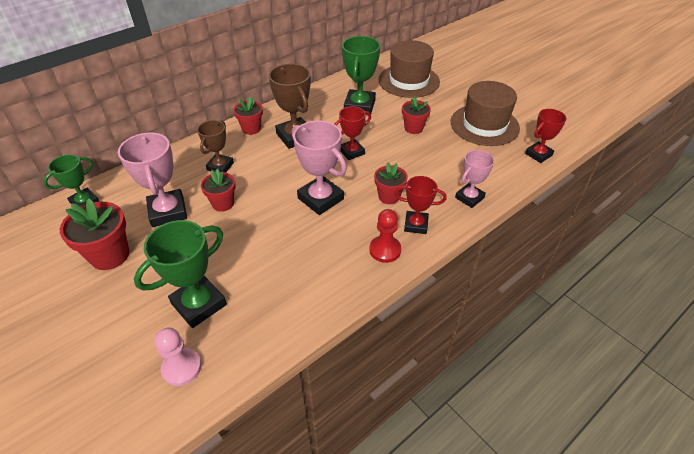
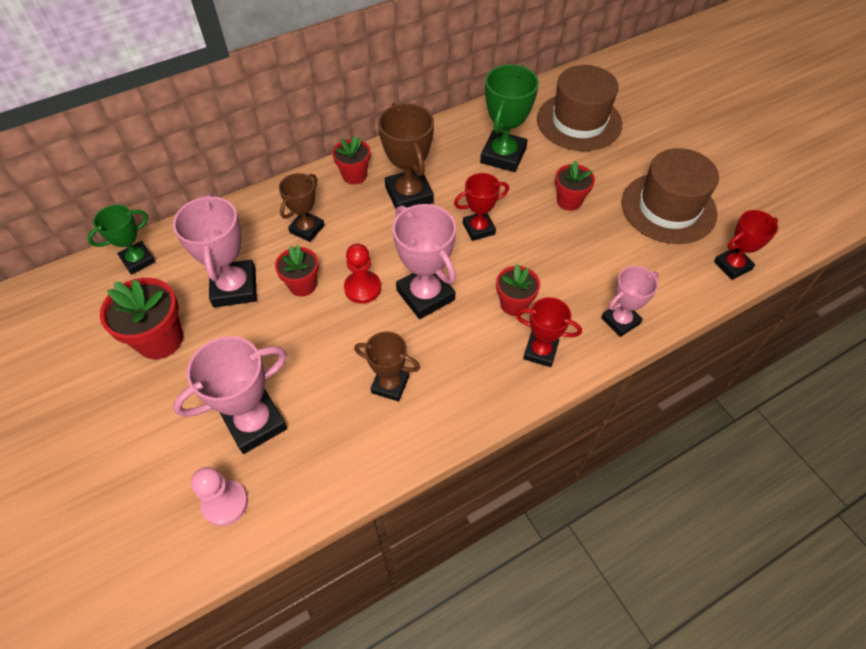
camera: 10 degrees right, 10 degrees up
(199, 304) = (255, 423): green trophy -> pink trophy
(305, 262) = (390, 385): none -> brown trophy
(385, 250) = (493, 382): red pawn -> red pawn (362, 288)

